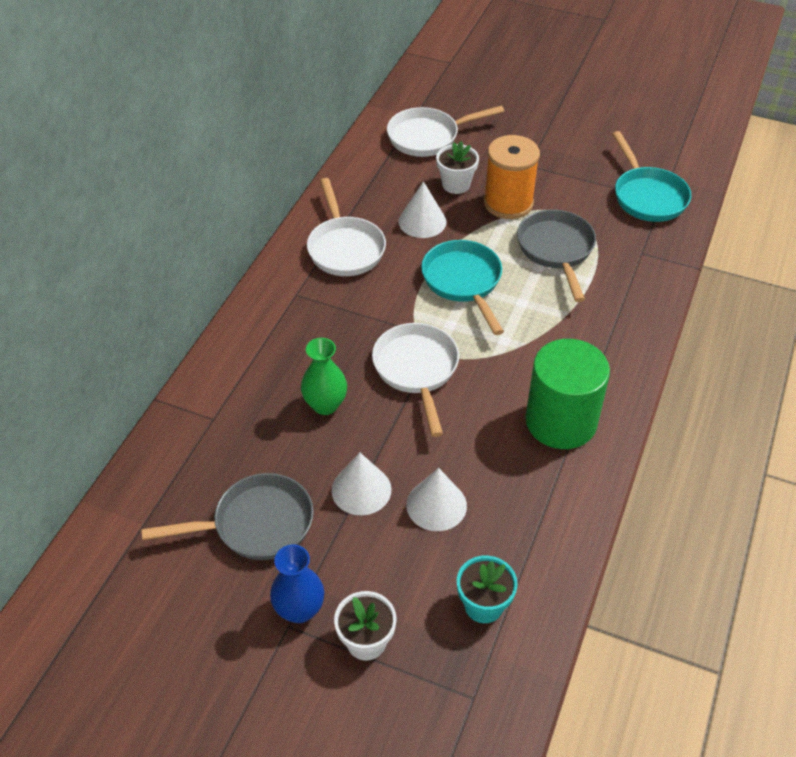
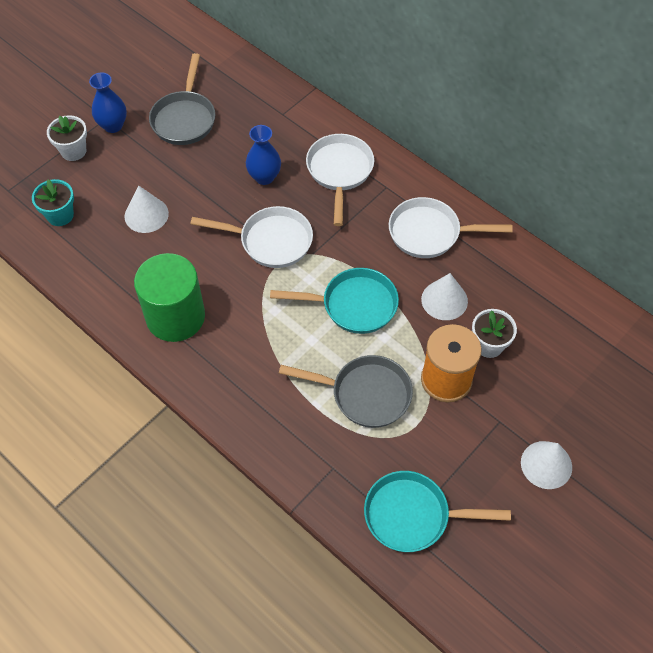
camera: 110 degrees right, 10 degrees up
(325, 405) = (264, 177): green vase -> blue vase
(361, 490) = (181, 178): white cone -> white cone (546, 464)
(428, 137) = (573, 346): white pan -> white pan (339, 172)

